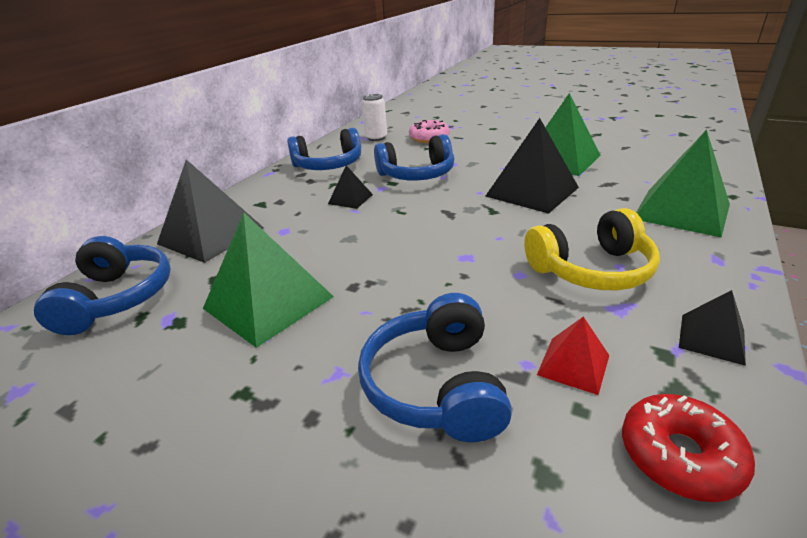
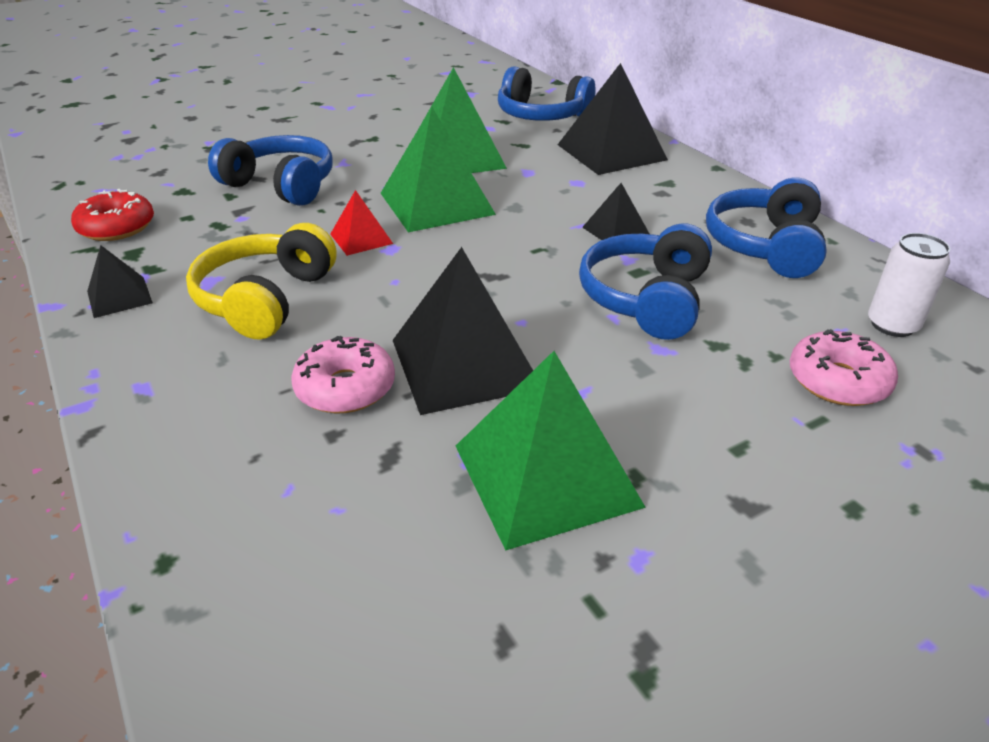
camera: 120 degrees right, 5 degrees up
(573, 364) = (211, 231): red pyramid -> red pyramid (361, 238)
(598, 208) = (345, 388): none -> pink donut
(681, 211) = (229, 454): green pyramid -> green pyramid (436, 203)

